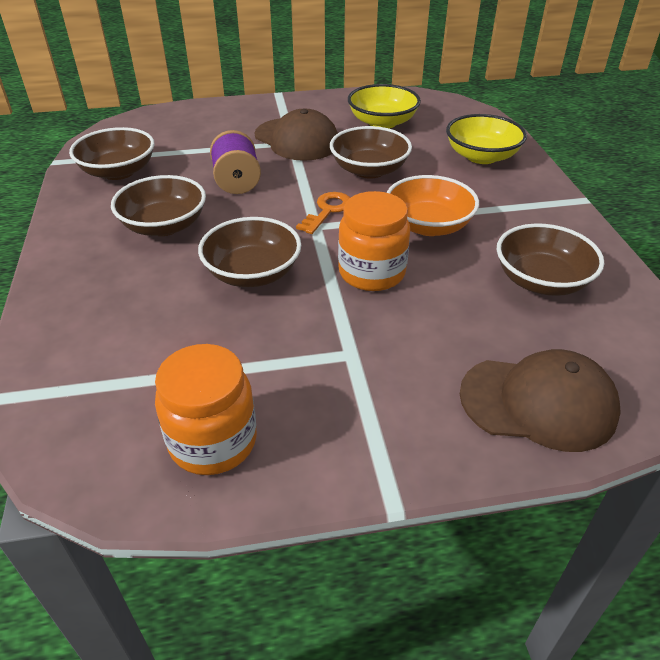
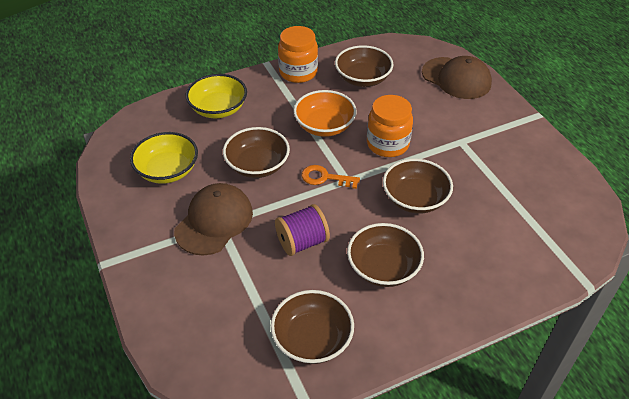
camera: 105 degrees left, 5 degrees up
(213, 441) = (548, 178): orange jar -> orange jar (298, 72)
(538, 403) = (456, 78): brown cap -> brown cap turned 135 degrees clockwise

